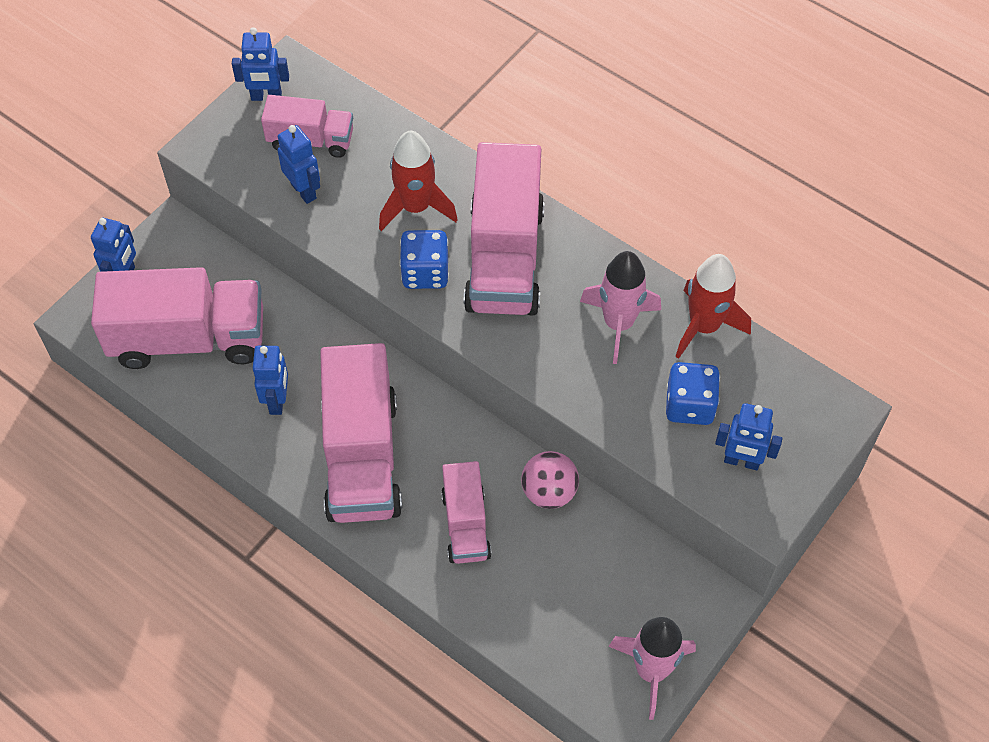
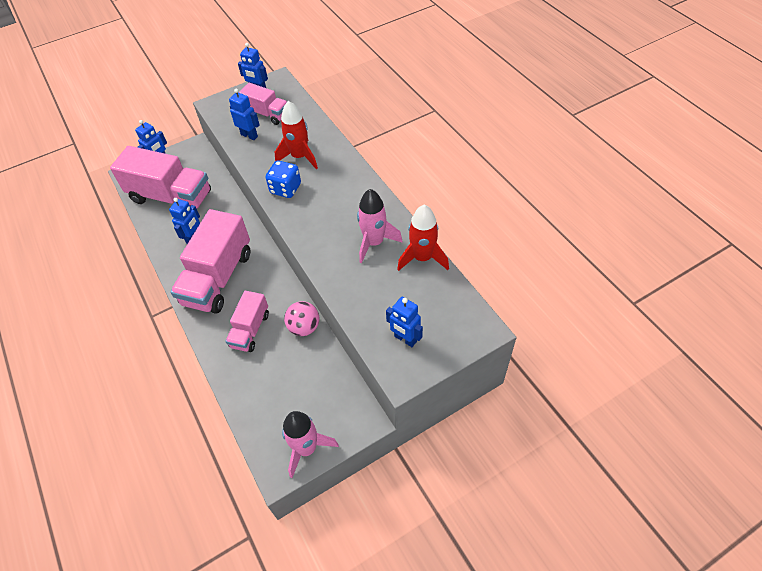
camera: 25 degrees right, 5 degrees down
(304, 191) = (249, 135): blue robot -> blue robot turned 45 degrees counterclockwise
(504, 258) = (331, 193): pink truck -> none
(689, 405) = (391, 298): blue dice -> none

